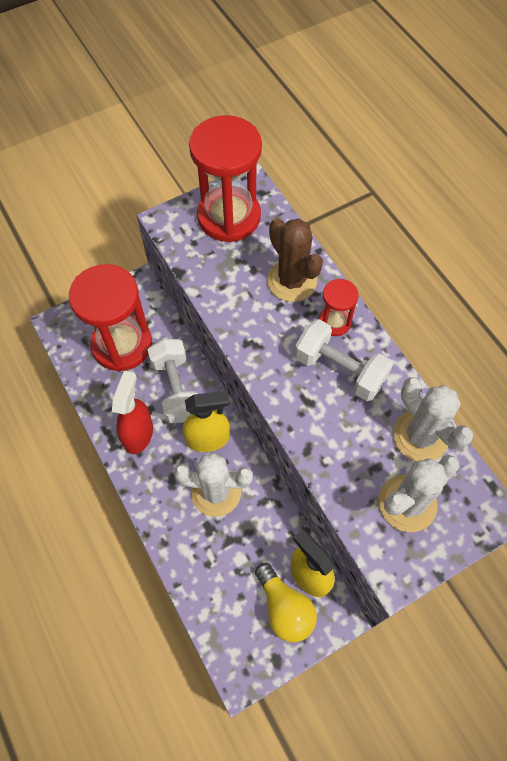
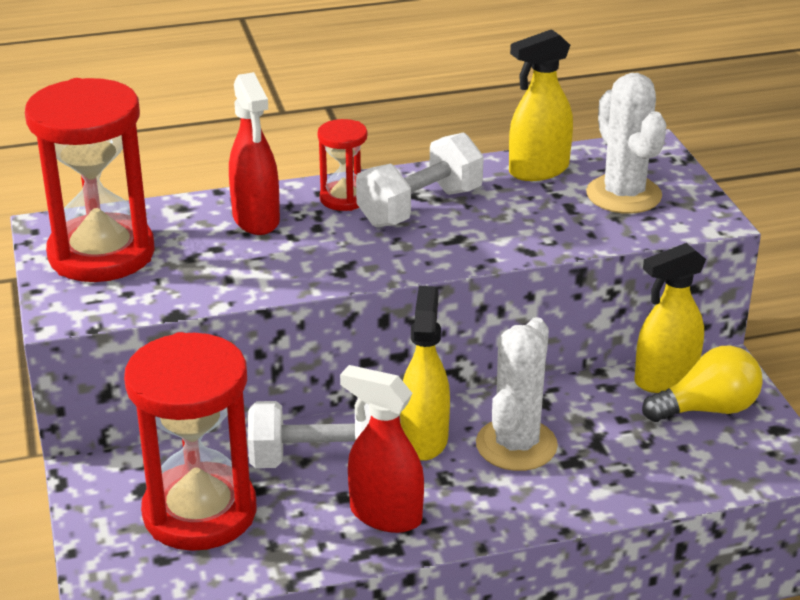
camera: 75 degrees left, 30 degrees down
(292, 281) = (256, 219): brown cactus -> red spray bottle
(420, 436) = (538, 170): white cactus -> yellow spray bottle

